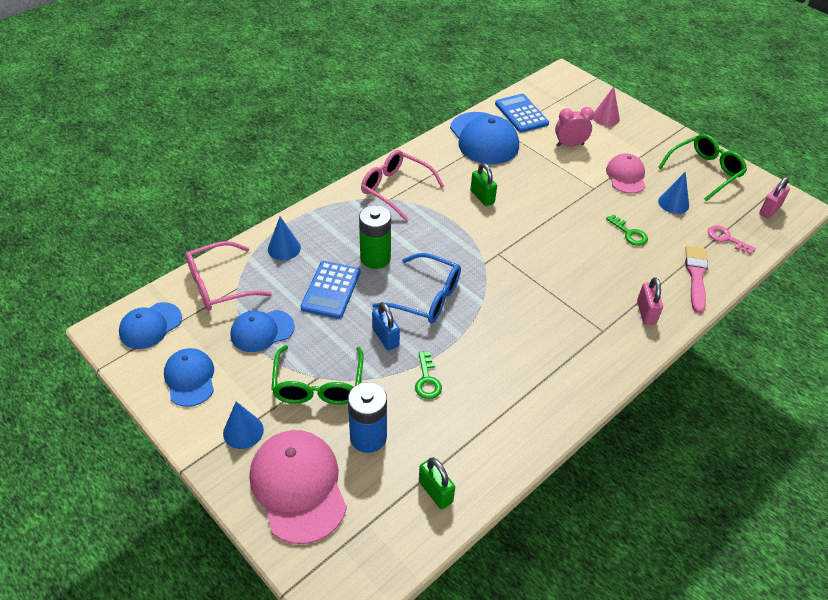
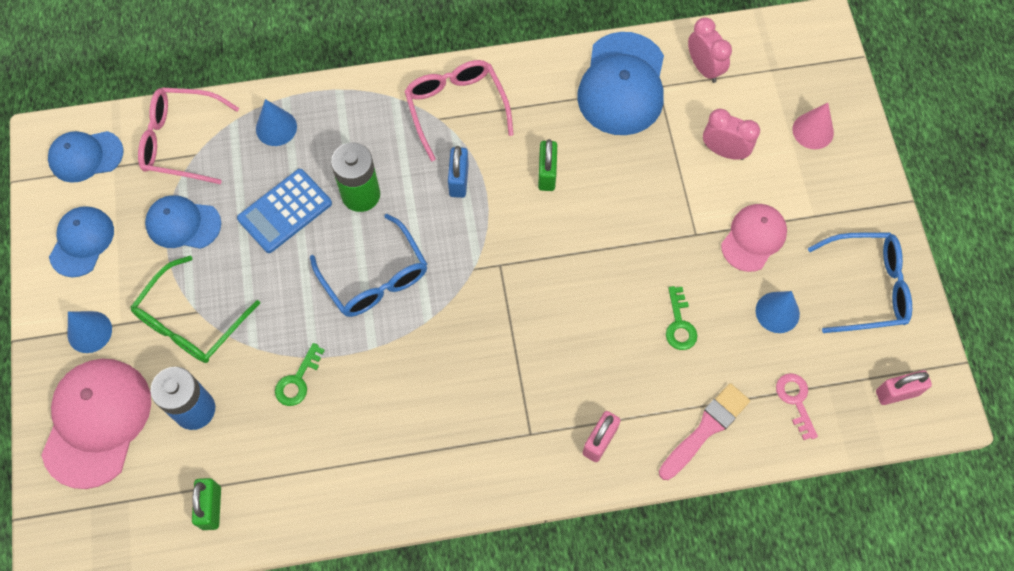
camera: 35 degrees right, 20 degrees up
(385, 337) = (295, 304): blue padlock -> blue padlock (459, 180)
(521, 114) = (704, 68): blue calculator -> pink clock
(705, 171) = (867, 287): green glasses -> blue glasses

